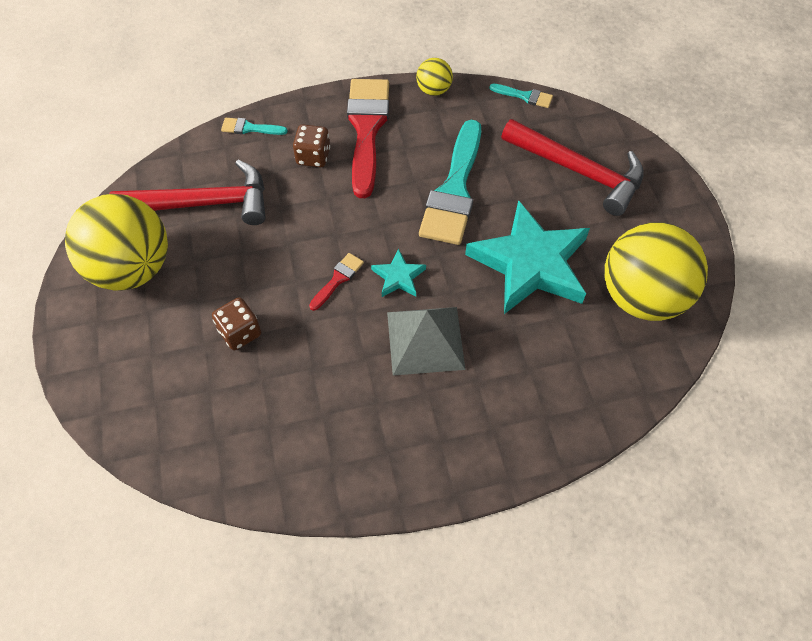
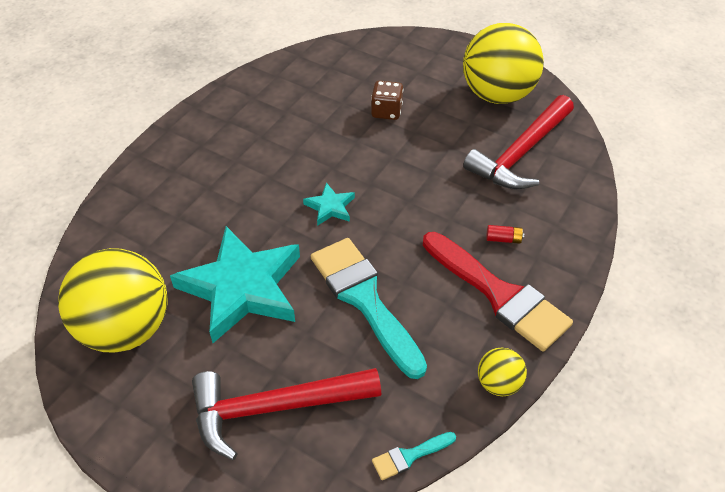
camera: 135 degrees right, 10 degrees down
(249, 128) = (580, 222): turquoise brush -> none
(313, 157) = (503, 239): brown dice -> red battery
(338, 279) = (368, 176): red brush -> none
(425, 340) = (267, 185): grey pyramid -> none

